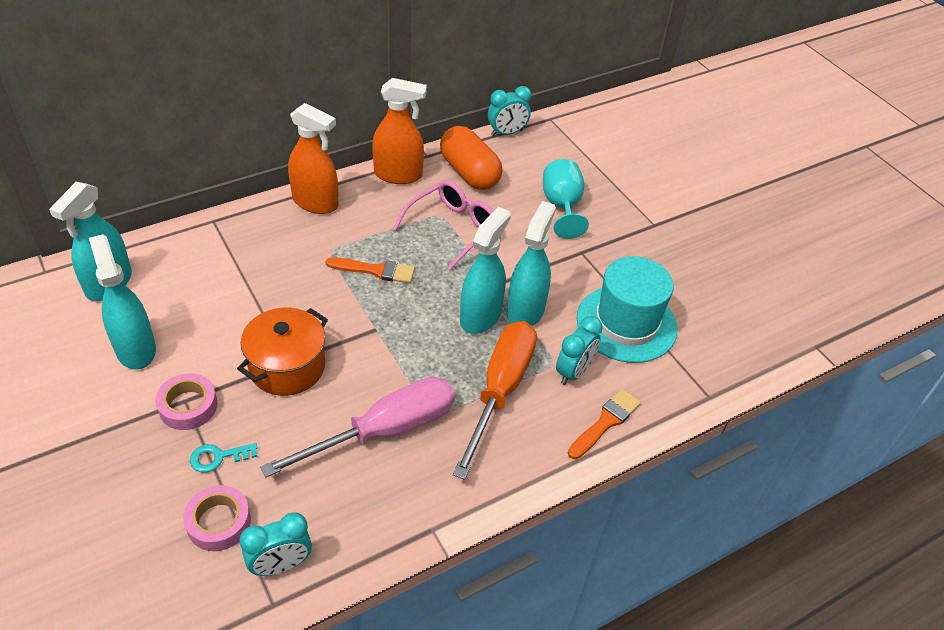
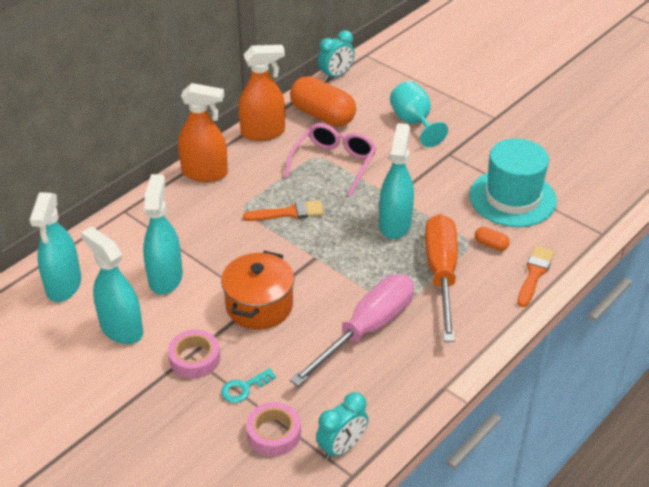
camera: 15 degrees left, 5 degrees down
(525, 311) = (428, 210): turquoise spray bottle -> turquoise spray bottle (165, 278)
(574, 372) = (491, 245): turquoise clock -> orange capsule

